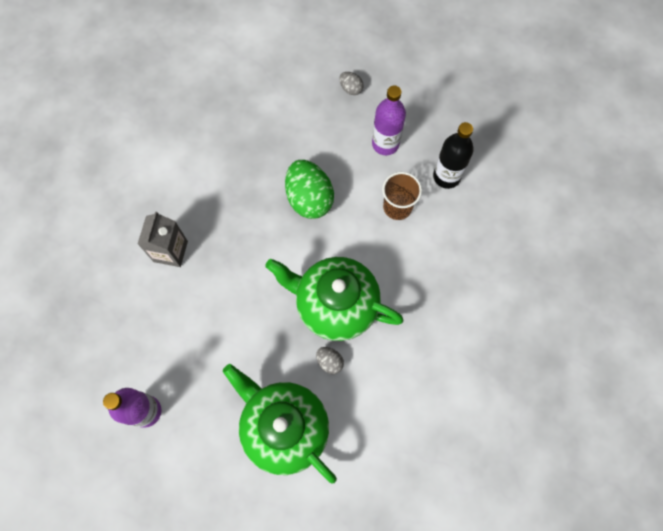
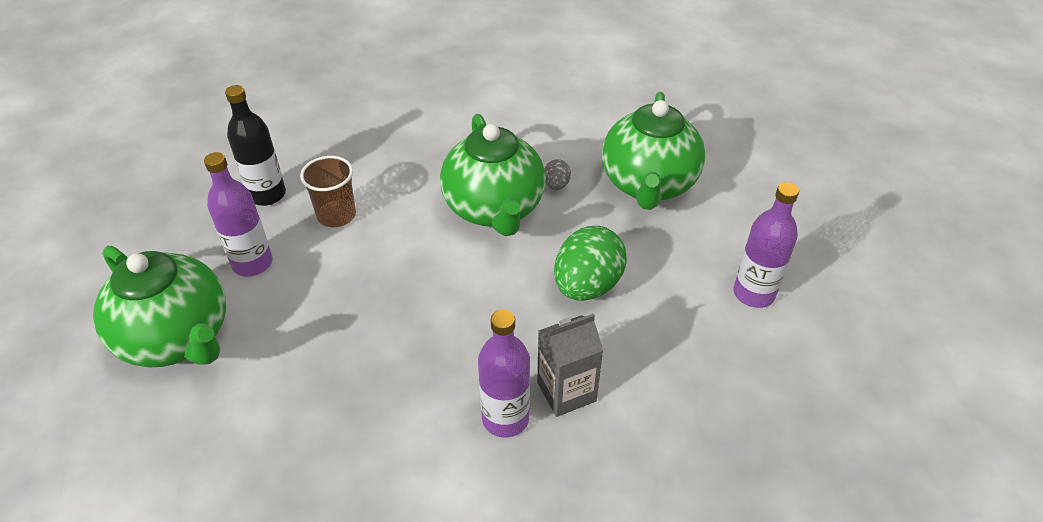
camera: 125 degrees left, 25 degrees down
(179, 212) = (505, 418): none -> purple bottle
(309, 198) = (382, 294): green egg -> green egg (587, 286)
(351, 89) = (178, 338): grey egg -> green teapot

